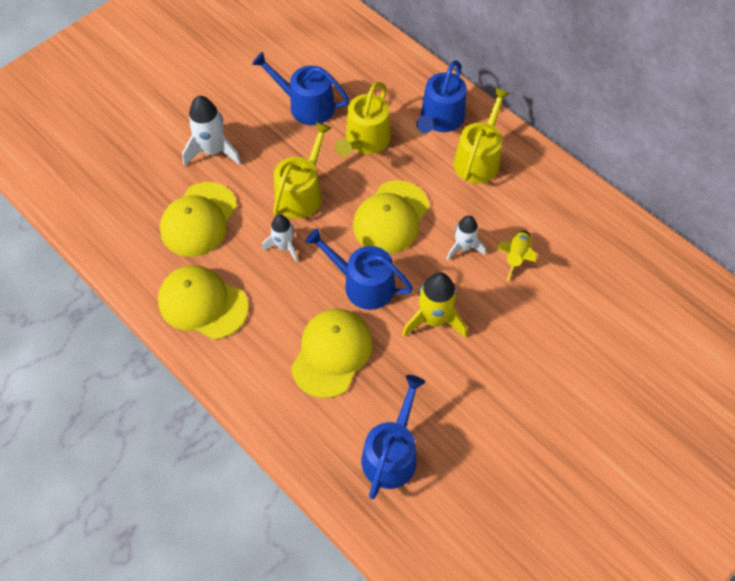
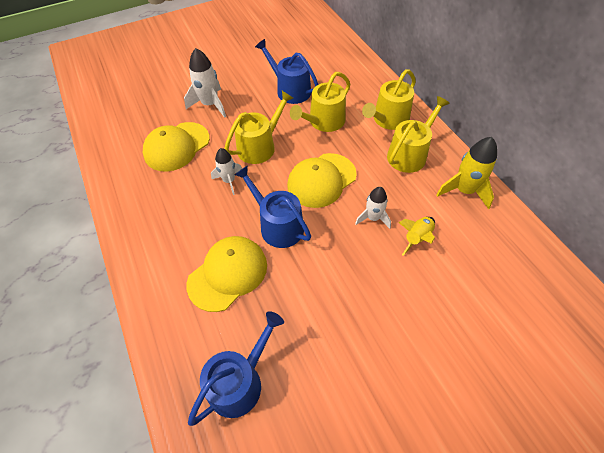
camera: 20 degrees right, 5 degrees down
(203, 303) = (148, 206): yellow cap -> none
(434, 319) = (325, 270): yellow rocket -> yellow rocket (464, 190)
(440, 119) = (388, 120): blue watering can -> yellow watering can

